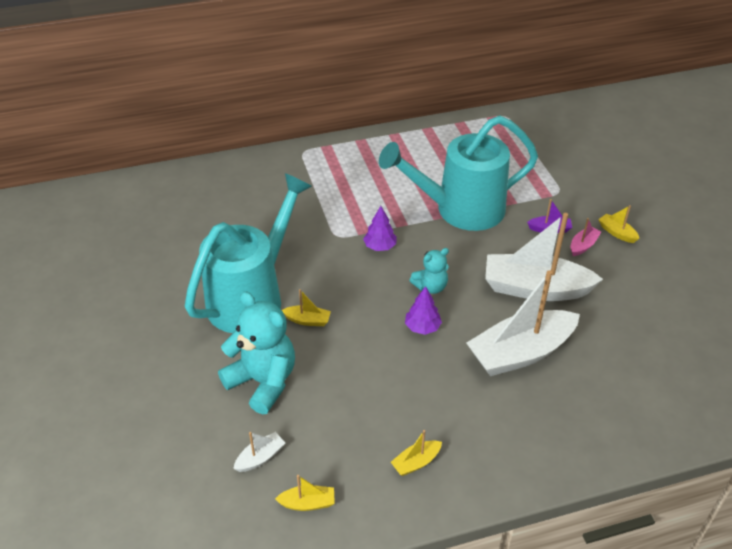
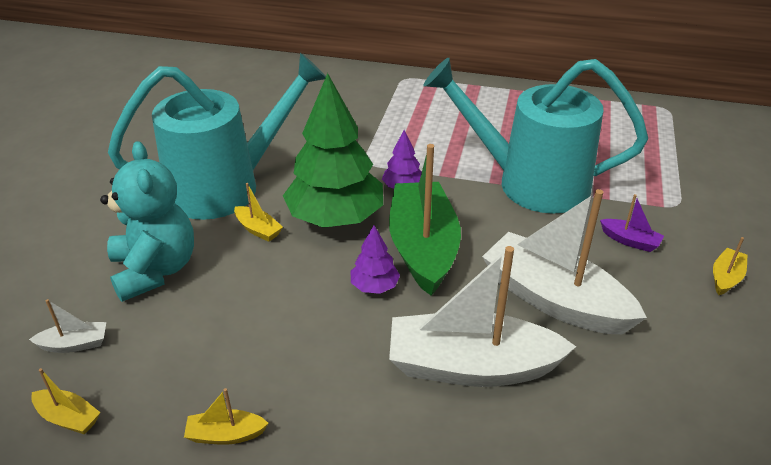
camera: 30 degrees right, 5 degrees down
(354, 289) = (335, 218): none -> green tree
(430, 287) = (423, 248): turquoise teddy bear -> green boat
(583, 245) = (663, 275): pink boat -> none
(617, 233) = (726, 278): yellow boat -> yellow boat turned 45 degrees clockwise

